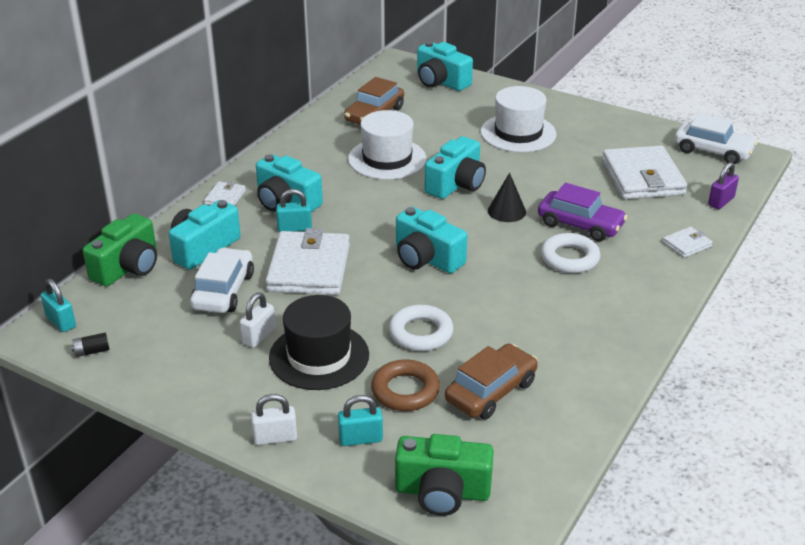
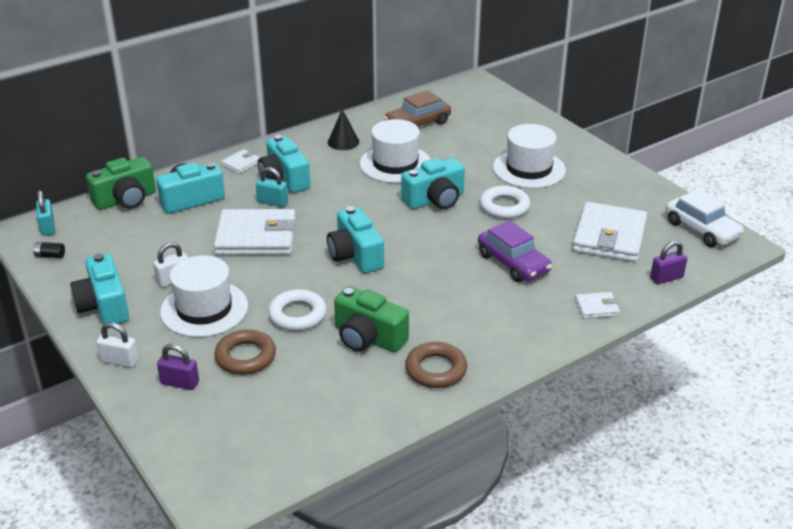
camera: 25 degrees right, 0 degrees up
(223, 291) = (178, 237): white car -> none
(309, 268) = (256, 237): white wallet -> white wallet turned 60 degrees clockwise
(319, 356) = (204, 309): black hat -> white hat
(360, 439) = (180, 383): turquoise padlock -> purple padlock
(441, 82) = (499, 108): turquoise camera -> turquoise camera (104, 306)
(442, 492) = (204, 445): green camera -> green camera (368, 338)
(491, 391) = (312, 379): brown car -> none
(506, 211) = (458, 234): black cone -> black cone (343, 142)
(569, 258) = (477, 289): white ring -> white ring (504, 207)
(598, 344) = (436, 370): none -> brown ring

